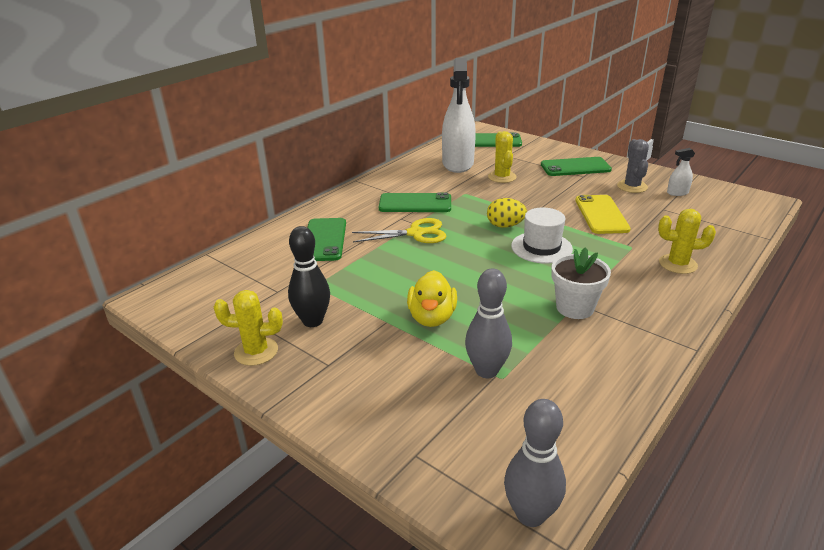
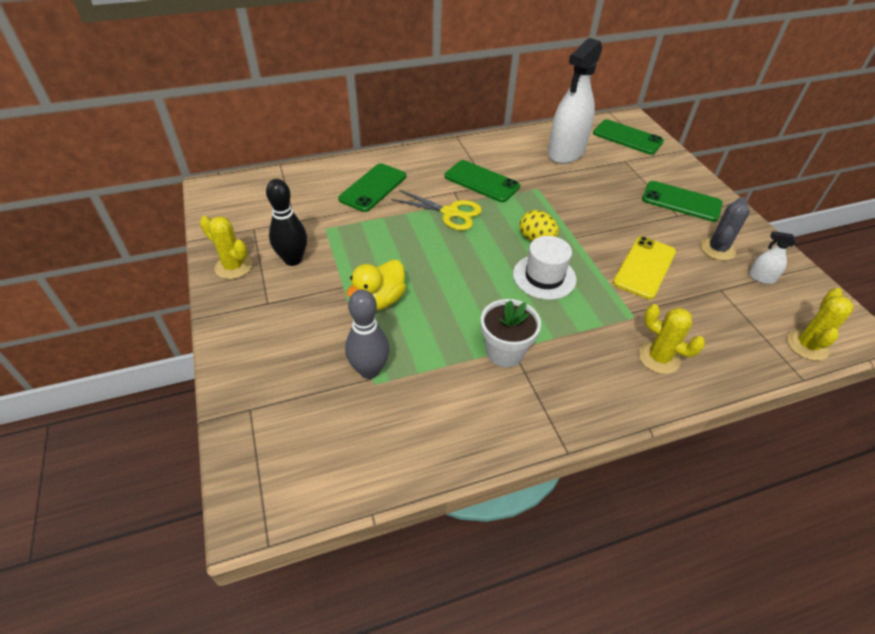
camera: 30 degrees right, 15 degrees up
(502, 177) = (592, 184): yellow cactus -> yellow cactus (807, 345)
(530, 514) = (274, 504): grey bowling pin -> none

